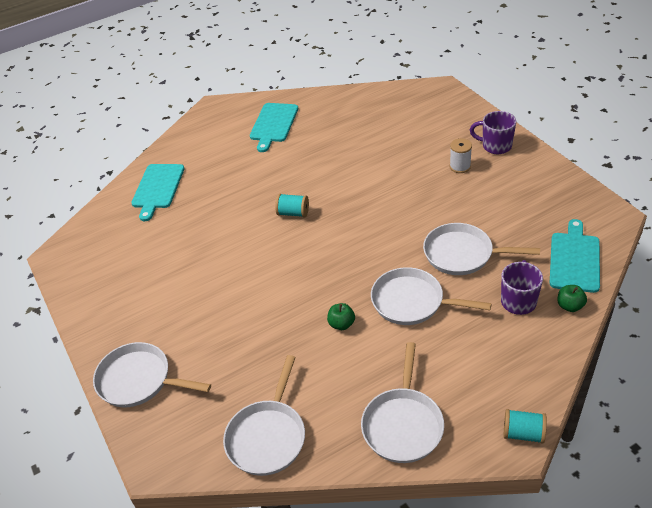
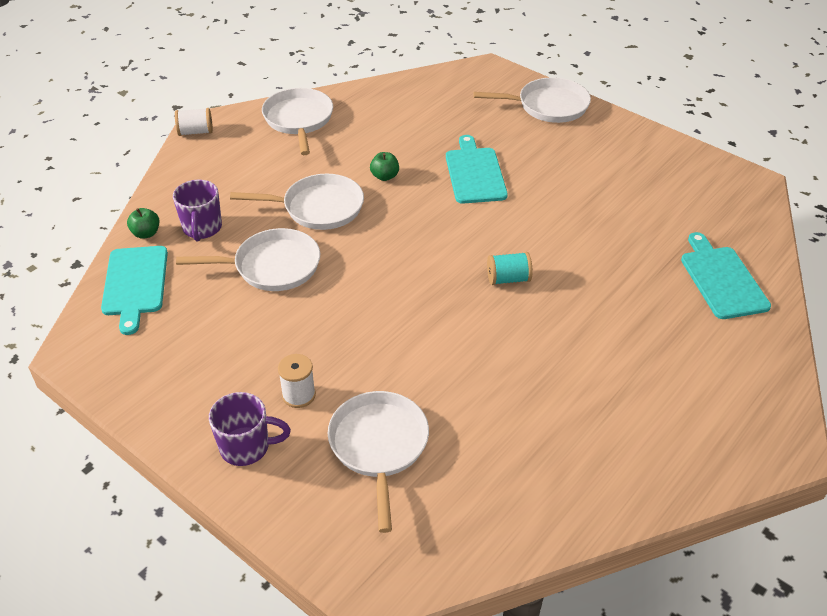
camera: 155 degrees right, 0 degrees up
(268, 436) = (408, 95): white pan -> white pan (379, 447)
(273, 124) = (645, 425): turquoise cutting board -> turquoise cutting board (475, 173)
(523, 433) = (195, 132): turquoise spool -> white spool

